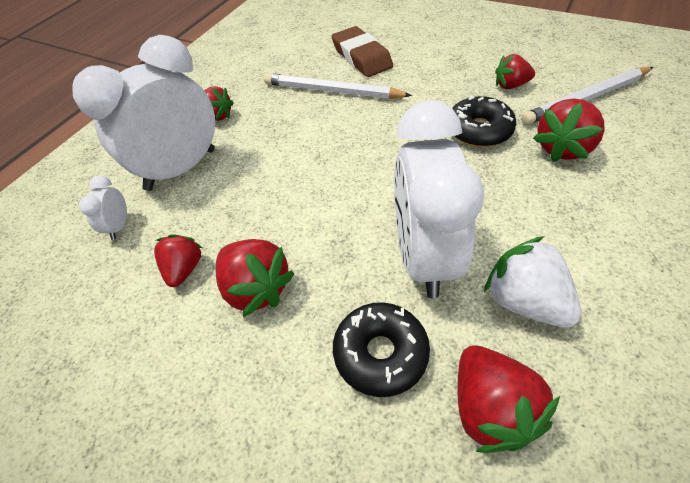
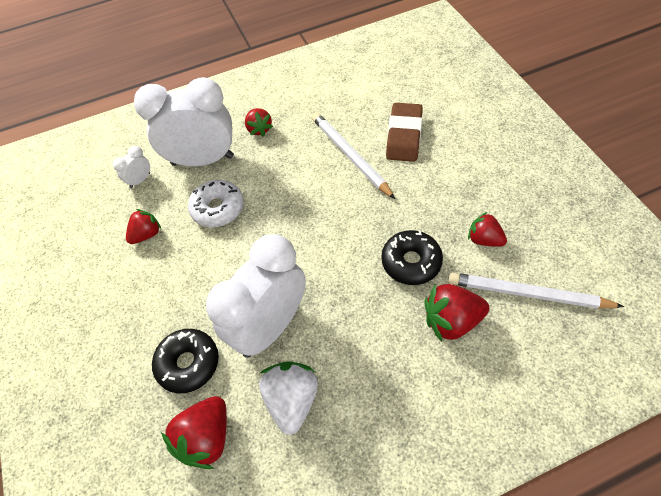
camera: 40 degrees right, 5 degrees up
(246, 197) = (218, 208): none -> white donut
(256, 288) = (168, 275): red strawberry -> none

